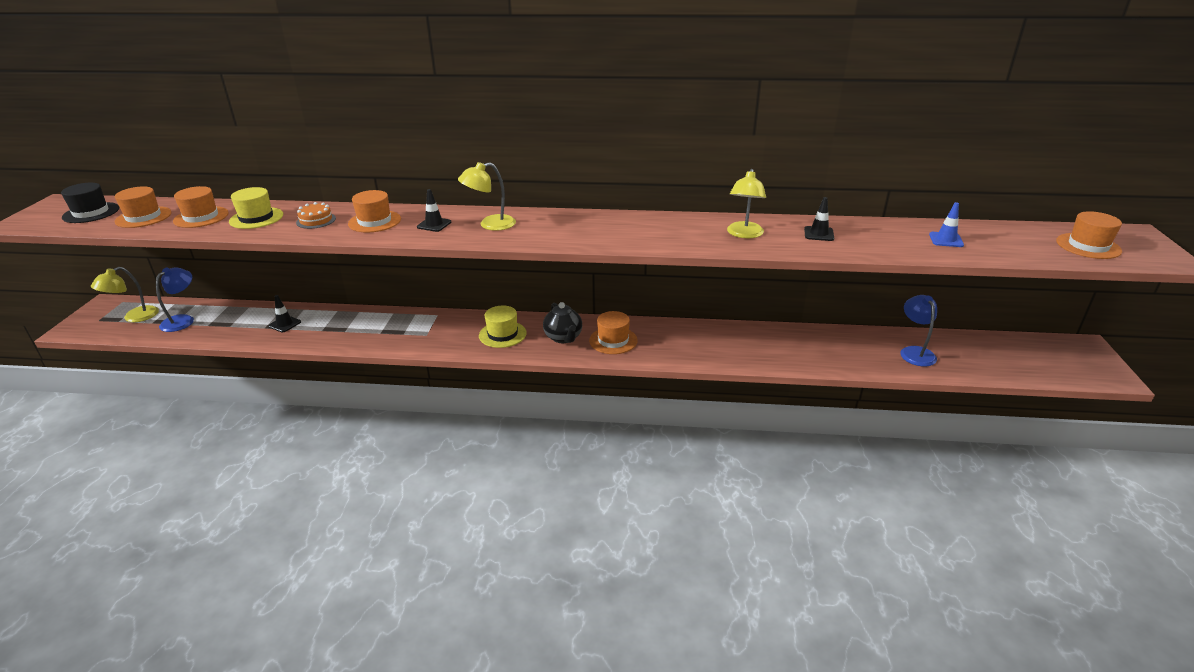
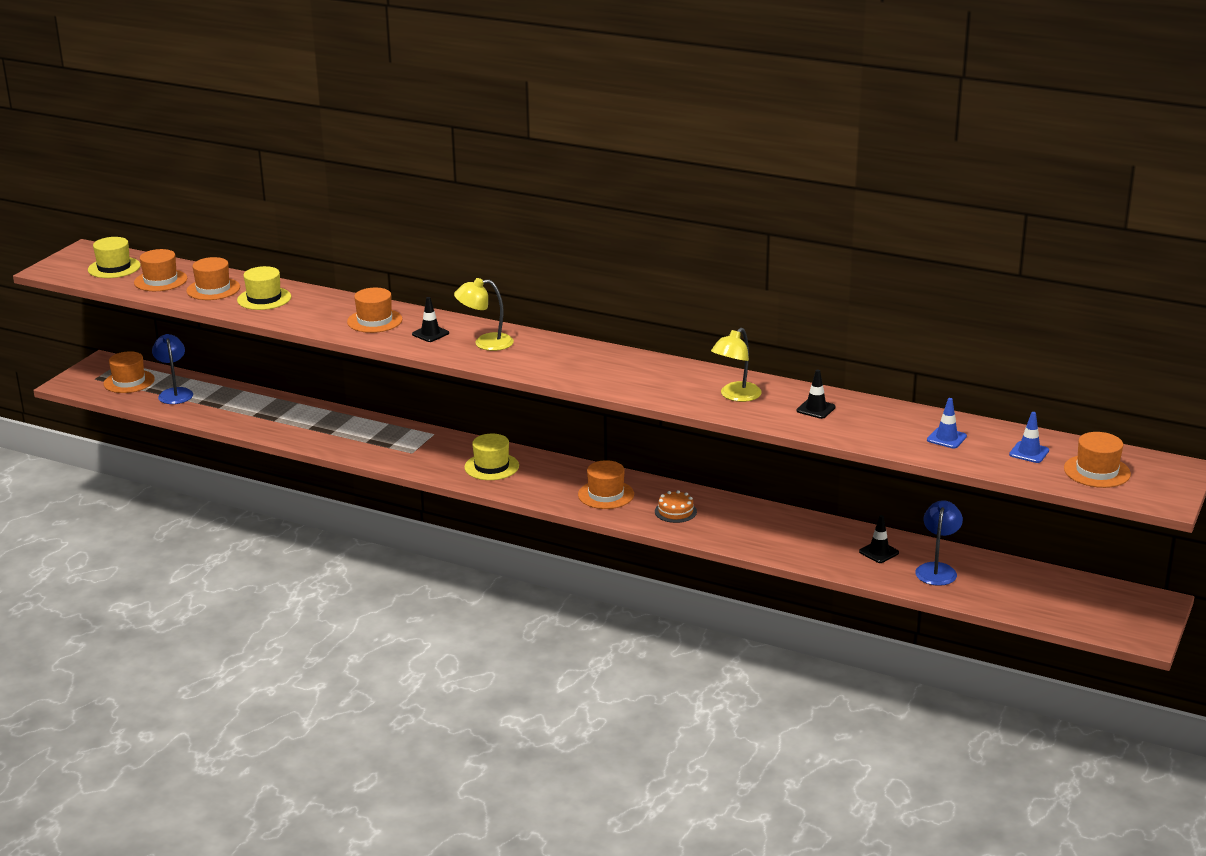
camera: 20 degrees right, 5 degrees down
(91, 213) = (114, 268): black hat -> yellow hat
(134, 317) = (129, 381): yellow lamp -> orange hat
(183, 320) = (175, 393): blue lamp -> blue lamp turned 60 degrees counterclockwise
(285, 324) = (273, 415): black traffic cone -> black traffic cone (879, 552)
(316, 220) = (319, 310): orange cake -> orange cake (675, 511)
(563, 338) = (554, 482): black teapot -> none
(1020, 240) = (1029, 452): none -> blue traffic cone

